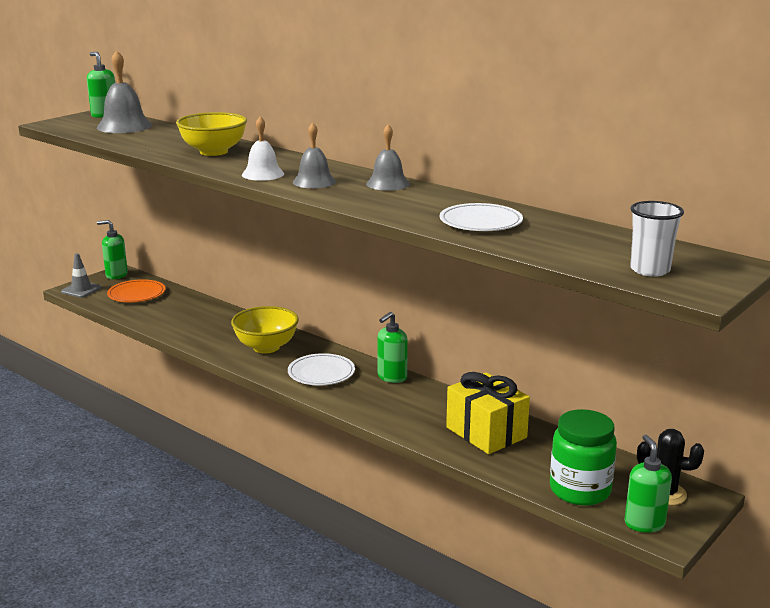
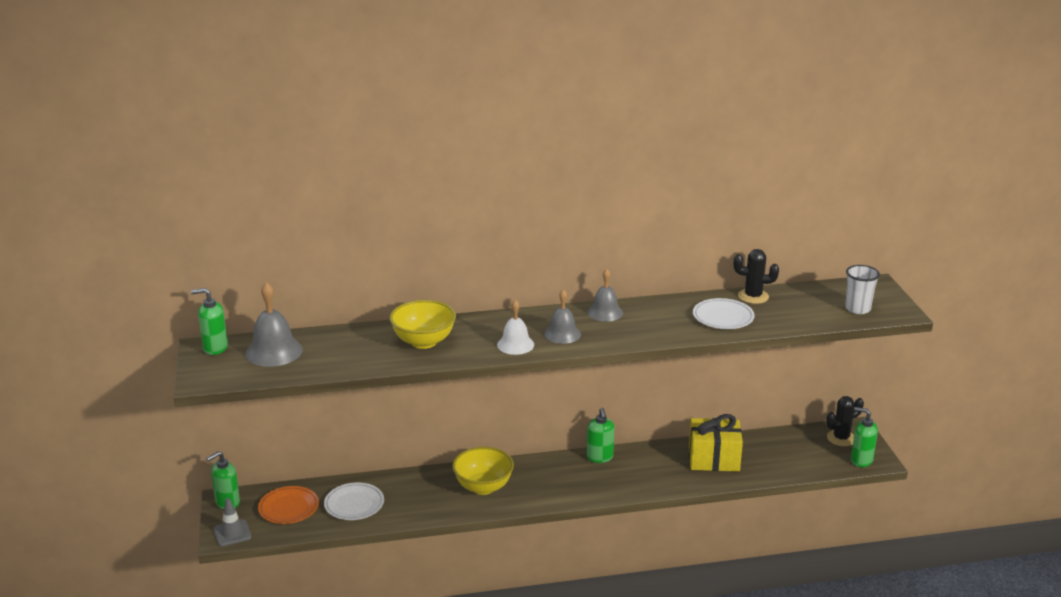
camera: 50 degrees left, 5 degrees up
(321, 373) = (556, 482): white plate -> white plate (354, 504)
(556, 222) = (753, 296): none -> black cactus
(580, 490) = (810, 462): green jar -> none

